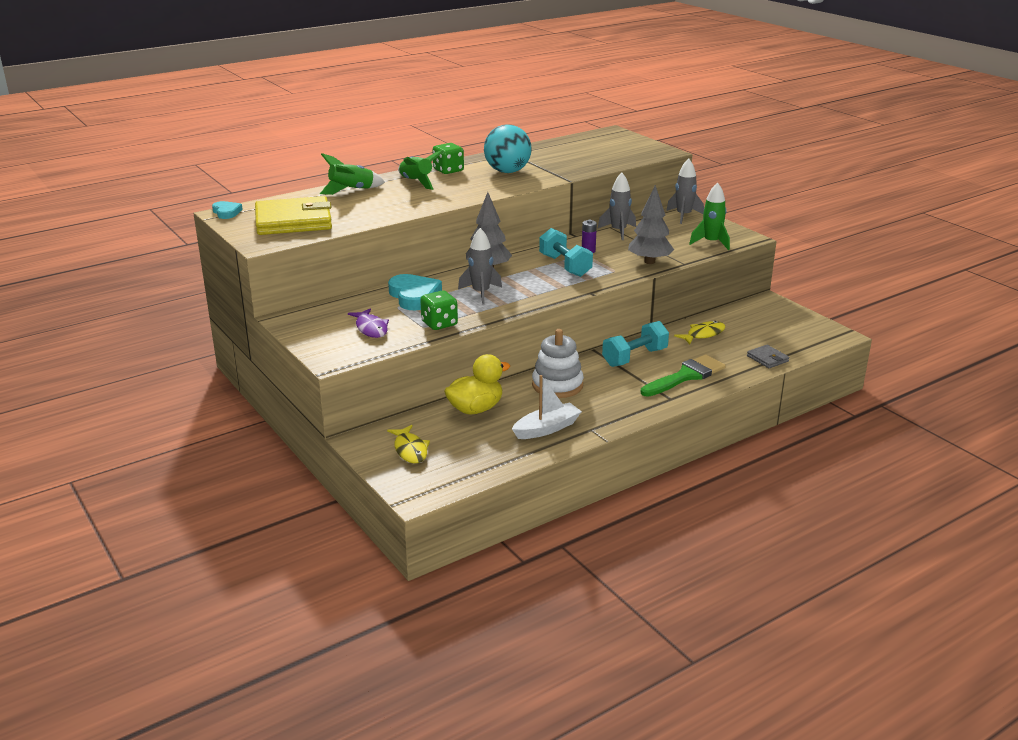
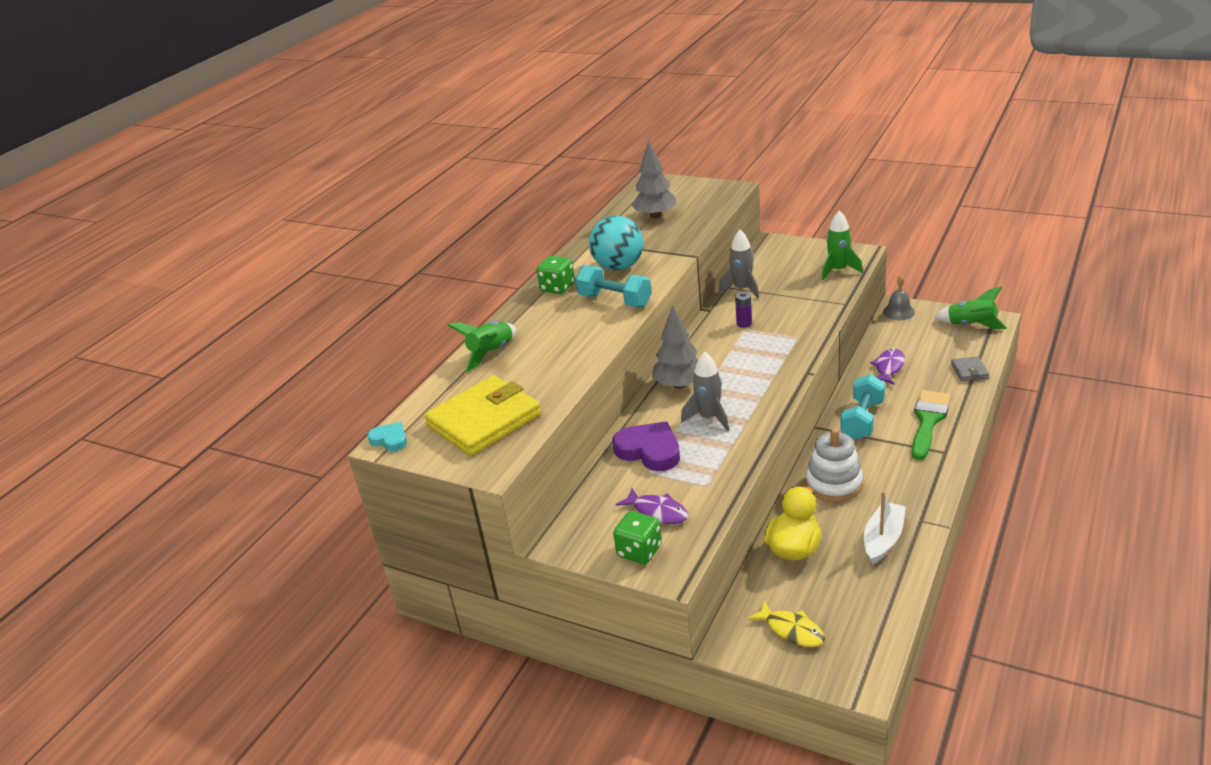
camera: 25 degrees left, 5 degrees up
(414, 296) = (649, 450): turquoise heart -> purple heart
(416, 182) = (545, 315): green rocket -> green rocket (971, 325)
(439, 324) = (717, 474): green dice -> green dice (639, 551)
(565, 266) = (745, 350): turquoise dumbbell -> turquoise dumbbell (615, 300)
(649, 261) = (813, 314): grey tree -> grey tree (655, 216)
(683, 216) = (776, 249): grey rocket -> none
(703, 334) = (889, 367): yellow fish -> purple fish
(764, 304) = (898, 312): none -> grey bell
(767, 359) = (969, 371): grey wallet -> grey wallet turned 60 degrees clockwise

